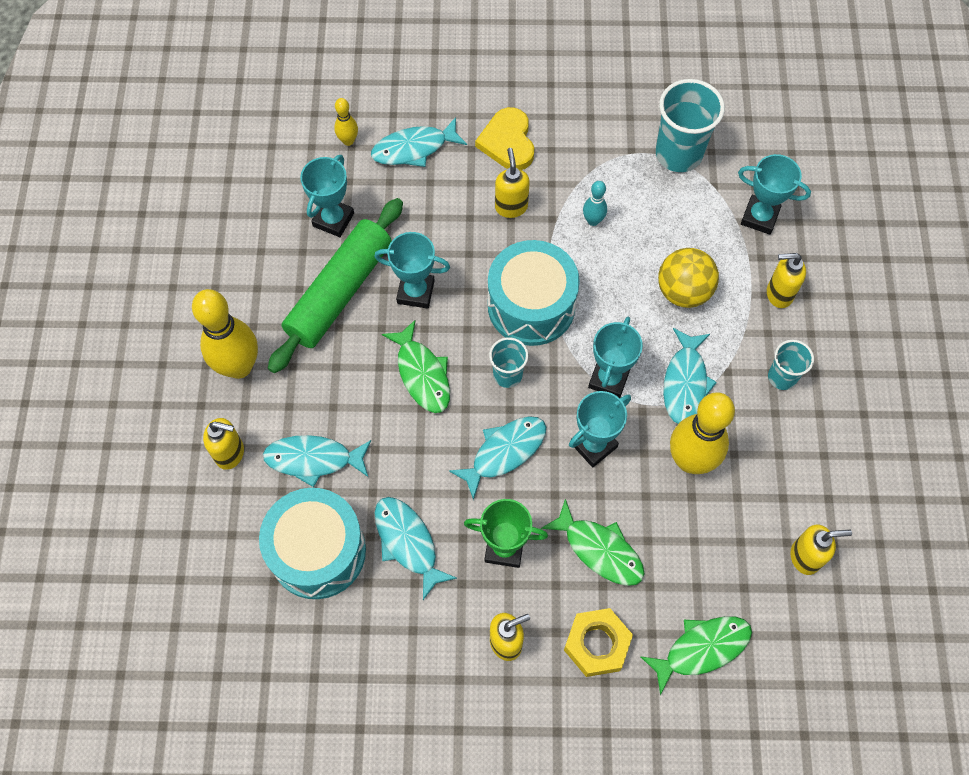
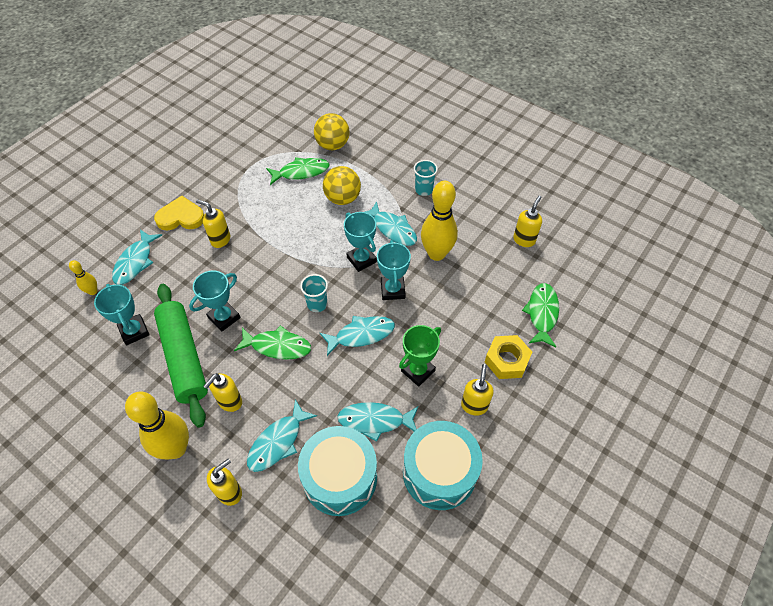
camera: 55 degrees left, 10 degrees down
(504, 452) = (361, 335): turquoise fish -> turquoise fish turned 75 degrees clockwise
(508, 142) = (181, 217): yellow heart -> yellow heart turned 150 degrees clockwise
(531, 305) = (287, 267): turquoise drum -> turquoise drum (439, 472)
(593, 220) = (266, 210): turquoise bowling pin -> none
(599, 550) = (454, 325): green fish -> green fish (301, 172)
(678, 154) = (266, 153): turquoise cup -> none
(759, 217) = (332, 145): turquoise trophy -> yellow ball
(778, 294) = (379, 164): yellow soap dispenser -> yellow soap dispenser (230, 402)

